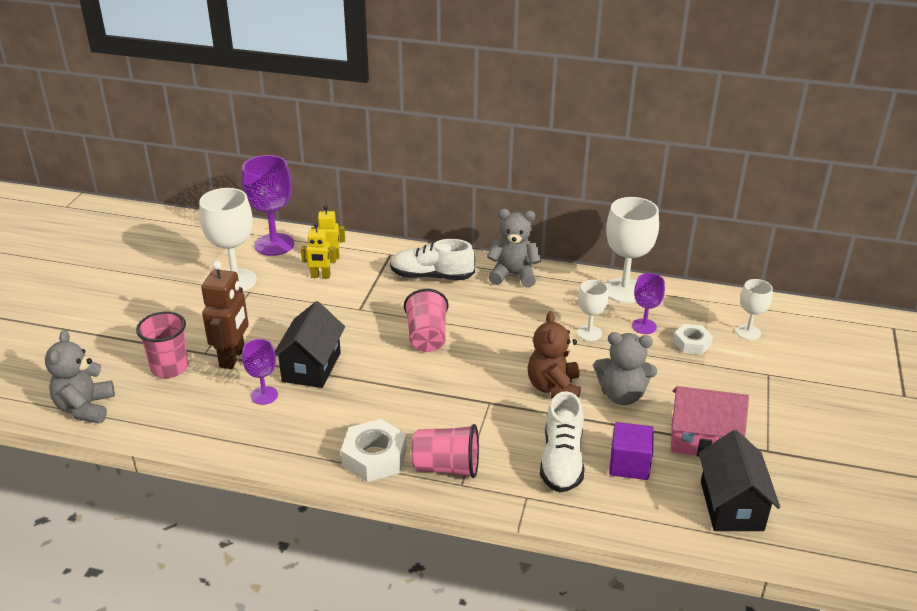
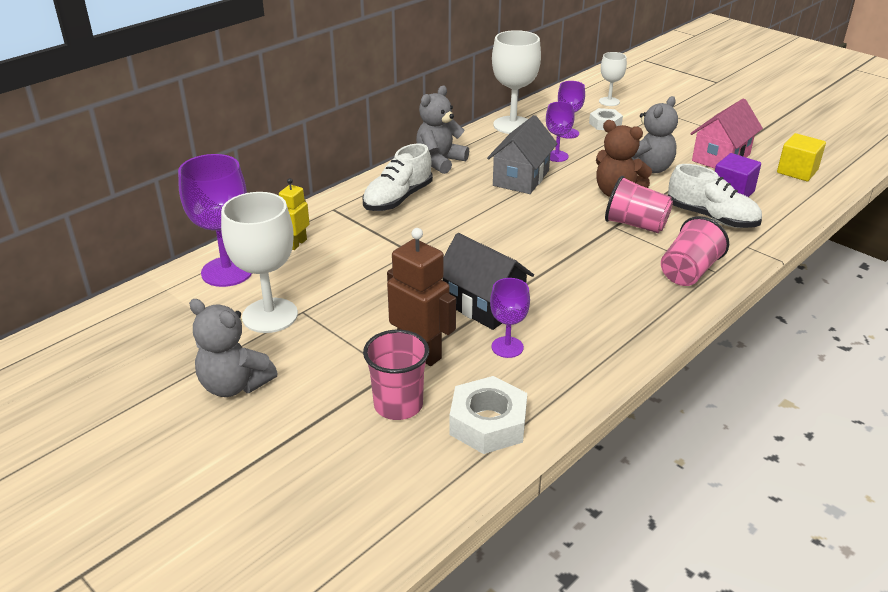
camera: 60 degrees left, 0 degrees up
(85, 408) = (421, 496): grey teddy bear -> grey teddy bear (234, 385)
(320, 276) = (326, 258): yellow robot -> none
(374, 457) = (652, 305): white nut -> white nut (488, 423)
(427, 337) = (493, 228): pink cup -> pink cup (635, 224)
(526, 325) = (521, 178): none -> grey house
(589, 333) = (556, 156): white goblet -> purple goblet
(731, 506) = (797, 171): black house -> yellow cube

